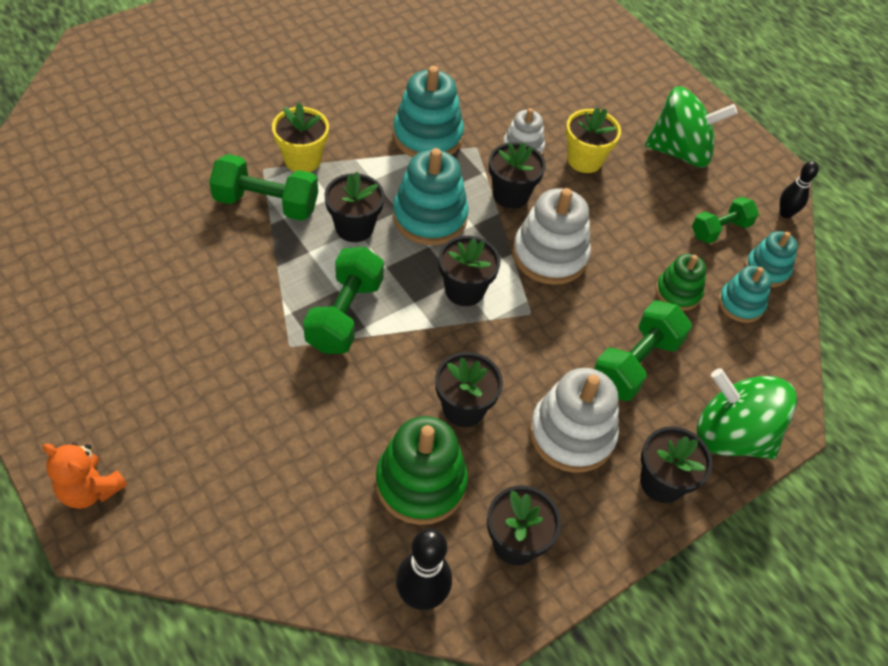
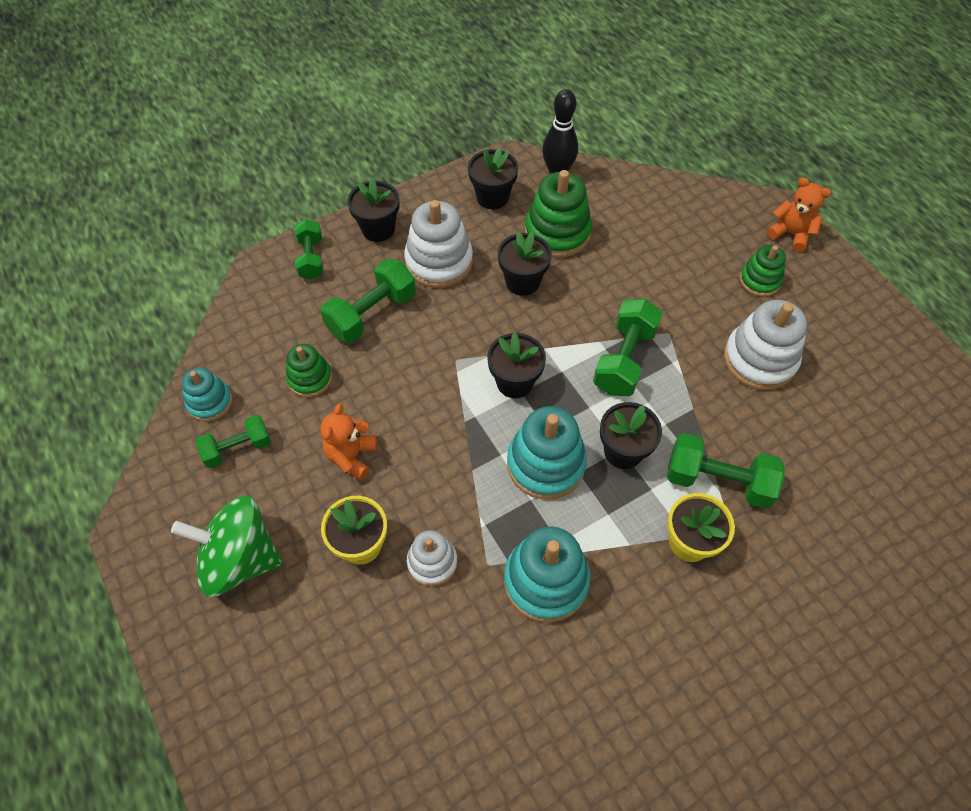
camera: 170 degrees left, 5 degrees up
(159, 416) = (759, 280): none -> green stacking toy
(511, 195) = (456, 493): black flower pot -> none
(550, 255) = (426, 419): white stacking toy -> white stacking toy (759, 359)
(613, 223) = (351, 456): none -> orange teddy bear
(731, 435) = (311, 258): green spinning top -> green dumbbell
(740, 304) = (253, 366): turquoise stacking toy -> none
(785, 213) = (154, 469): black bowling pin -> none

